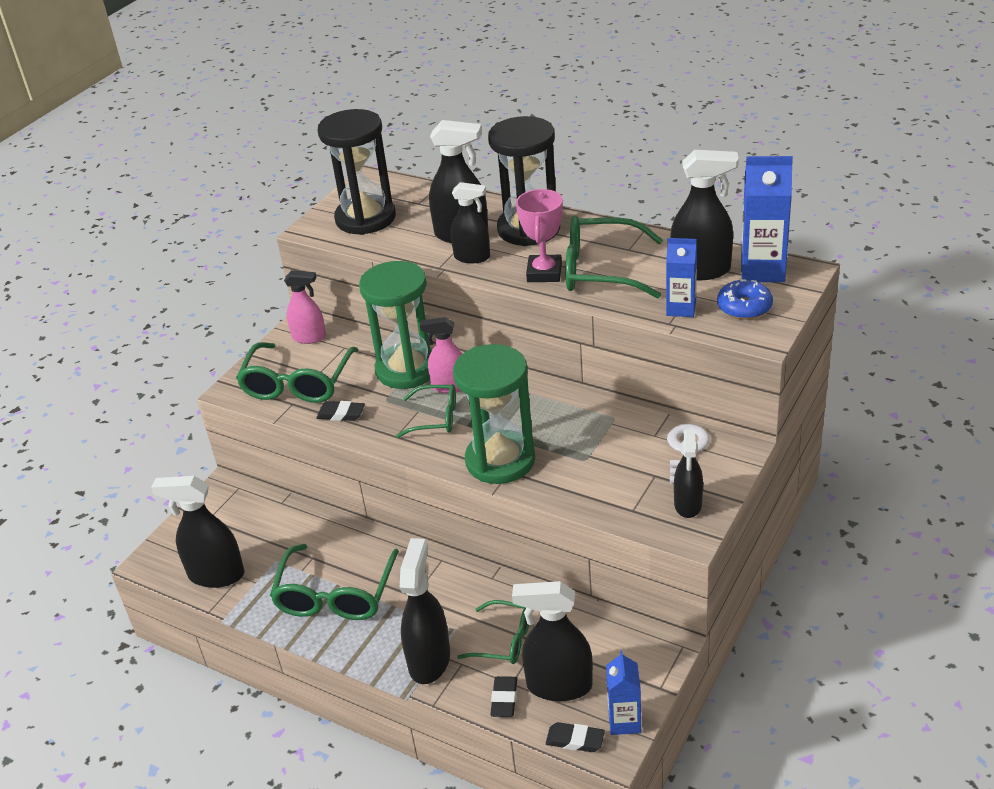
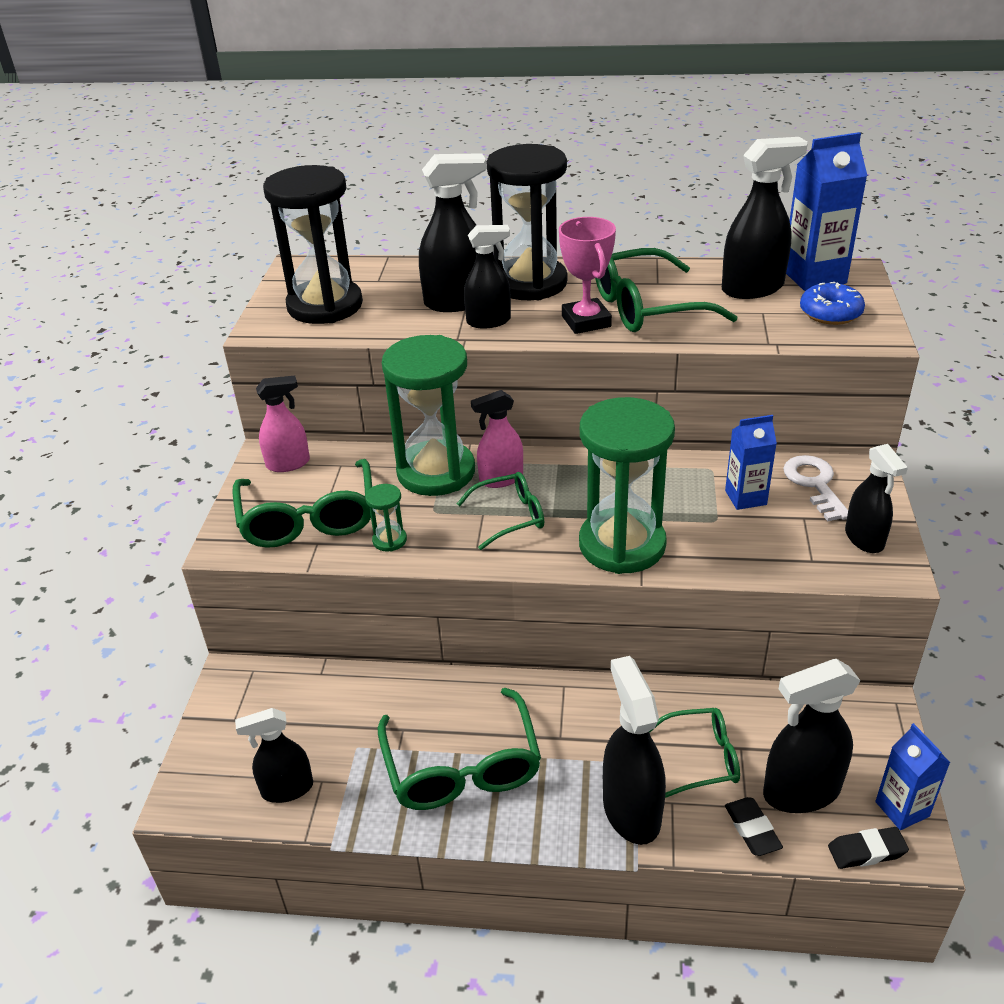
camera: 25 degrees left, 0 degrees up
(216, 575) = (287, 789): black spray bottle -> black spray bottle, size x0.66
(341, 414) = (389, 540): black eraser -> green hourglass
(681, 308) = (767, 327): blue carton -> blue carton (745, 497)

